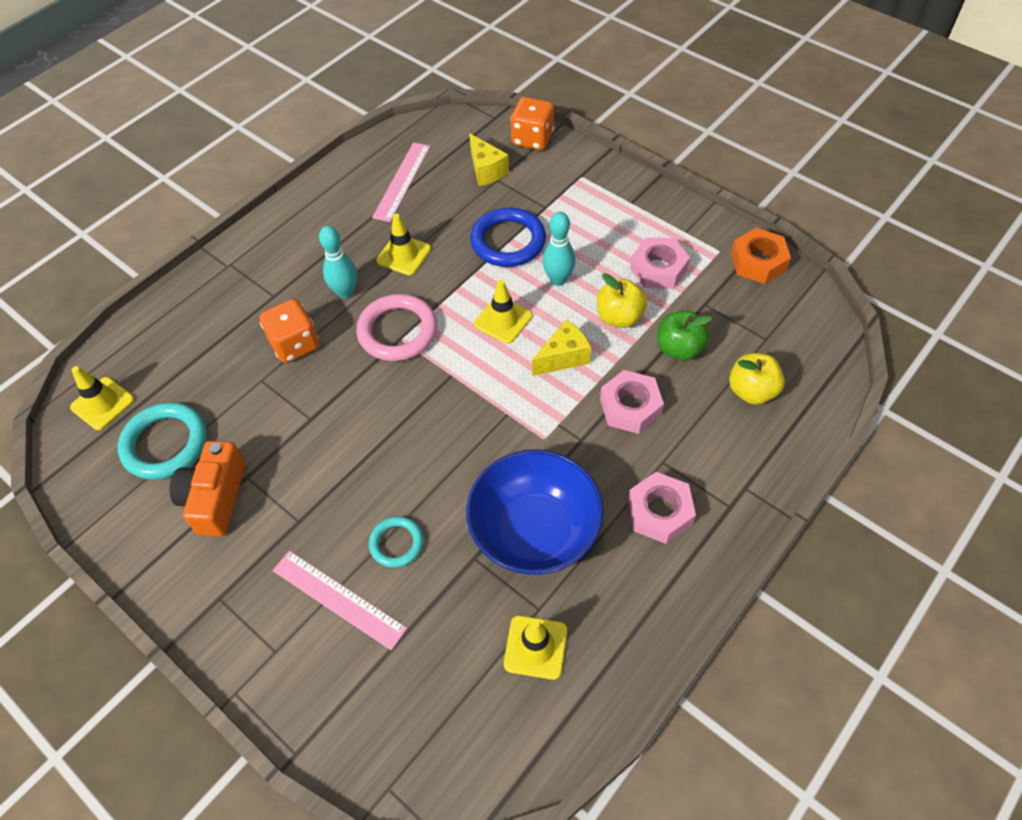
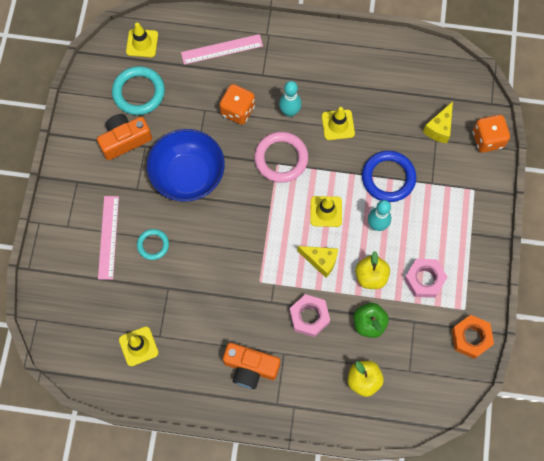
camera: 55 degrees right, 15 degrees up
(402, 181) = (395, 84): pink ruler -> pink ruler (222, 49)
(535, 531) = (200, 309): blue bowl -> blue bowl (188, 175)
(659, 512) = (250, 368): pink nut -> orange camera

